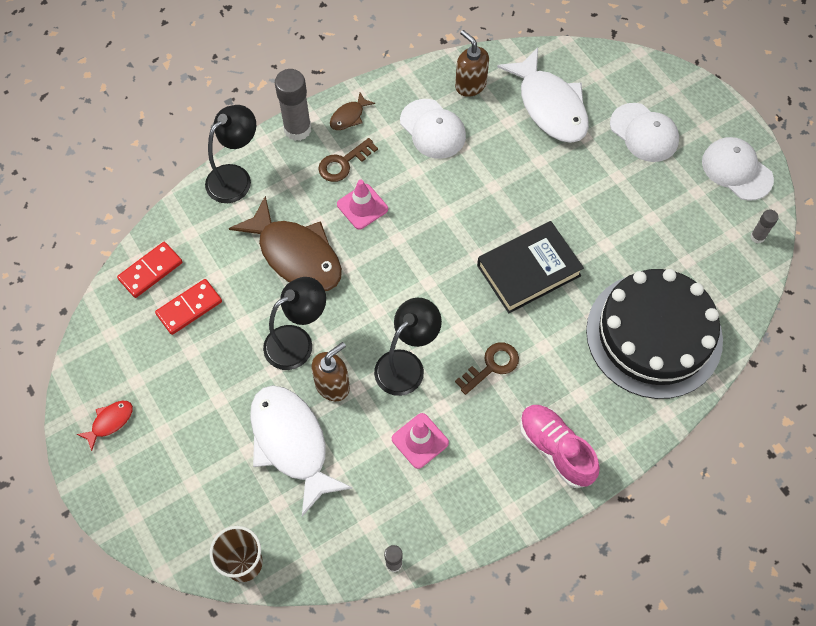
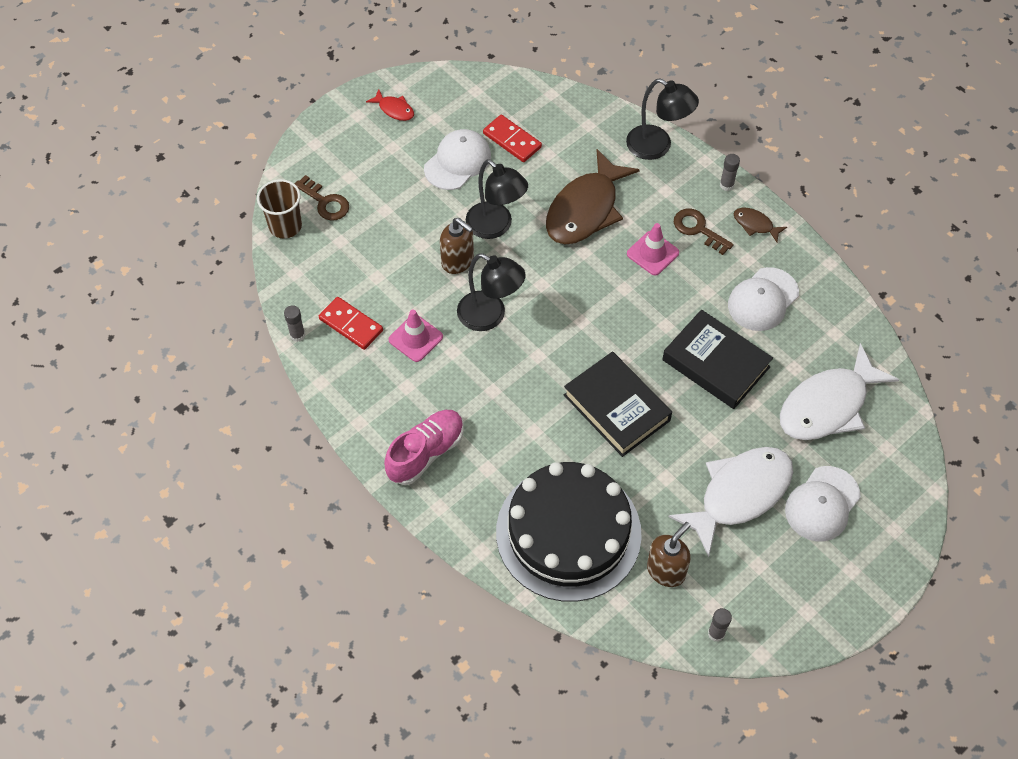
camera: 80 degrees right, 5 degrees down
(150, 271) = (542, 105): red domino -> red domino (351, 325)
(292, 443) = (396, 240): white fish -> white fish (739, 494)
(297, 129) = (726, 185): grey glue stick -> grey glue stick, size x0.51
(470, 85) = (830, 326): brown soap dispenser -> brown soap dispenser (666, 570)
(492, 366) = (503, 387): brown key -> brown key (325, 202)
(494, 180) = (716, 363): none -> black book
(736, 170) = (800, 607): white cap -> white cap (457, 162)

